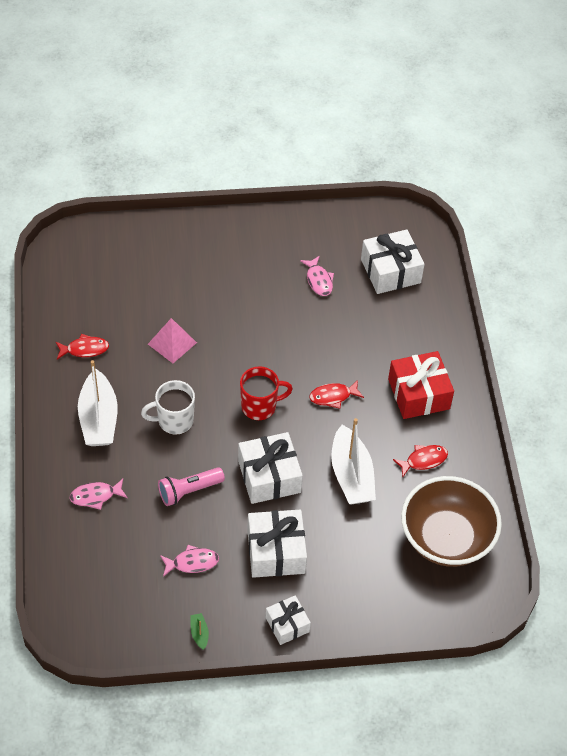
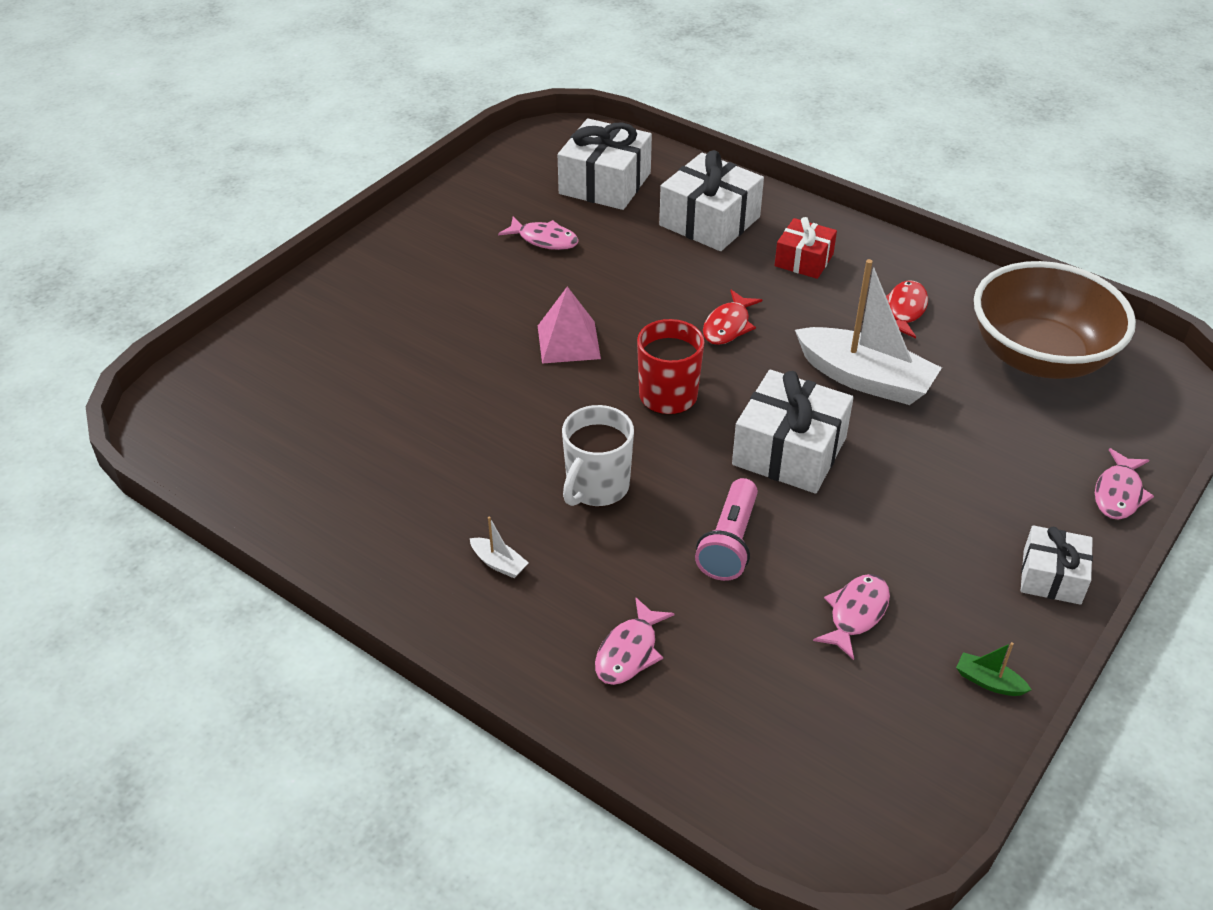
camera: 45 degrees left, 10 degrees down
(85, 349) = (364, 505): red fish -> none
(98, 418) = (499, 563): white boat -> white boat, size x0.40
(172, 343) = (469, 414): pink pyramid -> pink pyramid (568, 342)
(276, 551) = (918, 516): white gift -> white gift (709, 221)
(372, 624) = (1118, 493): none -> pink fish
(418, 394) = (804, 260): red gift -> red gift, size x0.60

